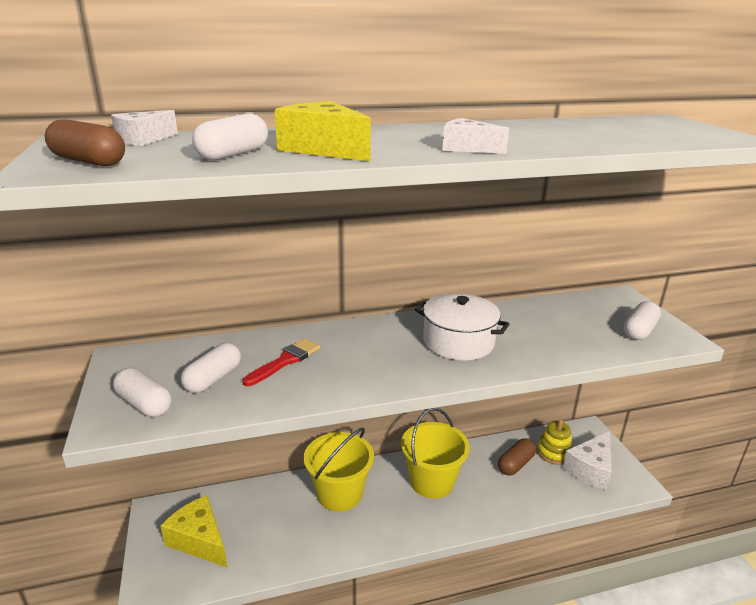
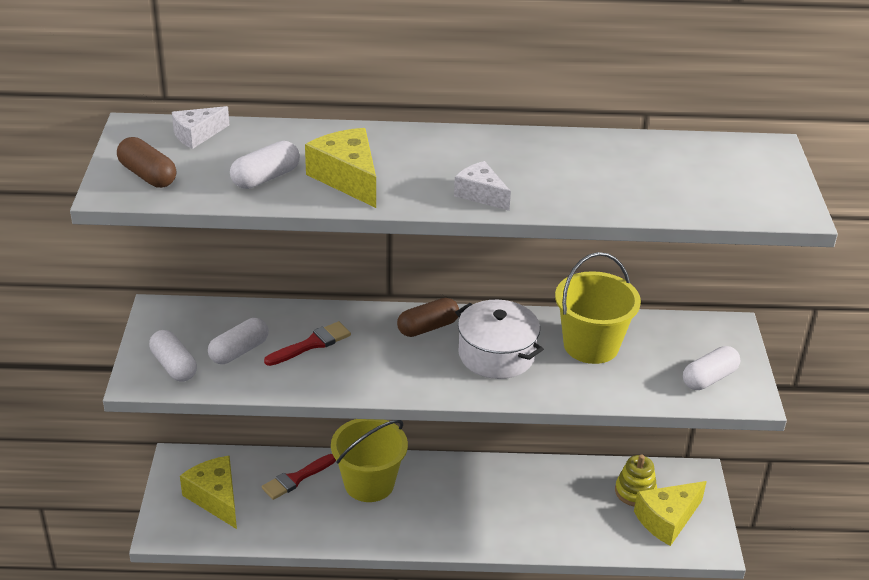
camera: 15 degrees right, 10 degrees up
(273, 503) = (296, 478): none -> red brush
(432, 481) = (475, 493): yellow bucket -> yellow bucket (591, 345)
(515, 464) = (581, 495): brown capsule -> brown capsule (428, 327)
(590, 469) = (667, 519): white cheese -> yellow cheese

